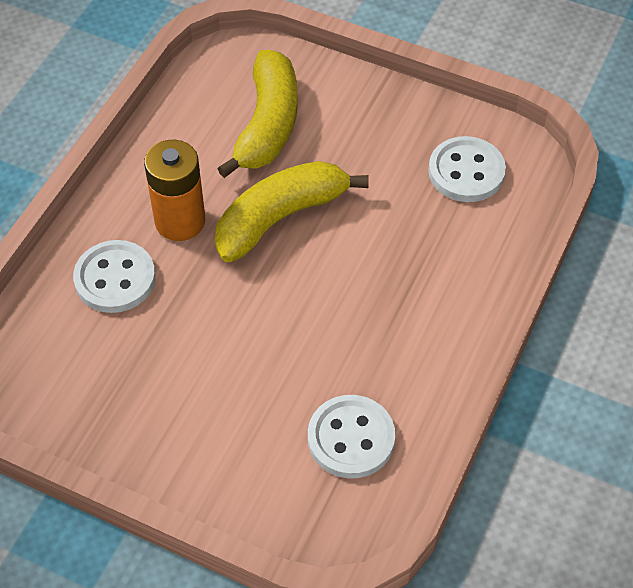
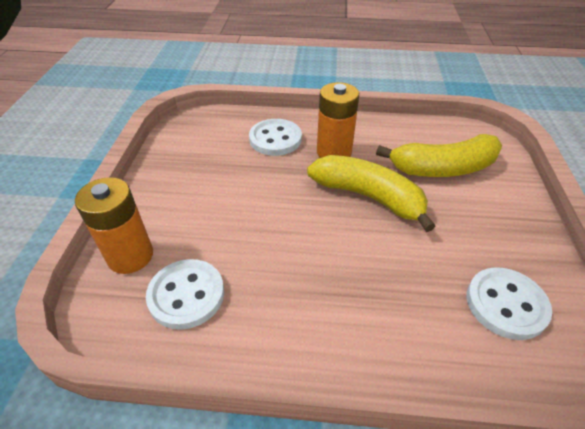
camera: 70 degrees right, 10 degrees down
(268, 490) = (130, 256): none -> orange battery

